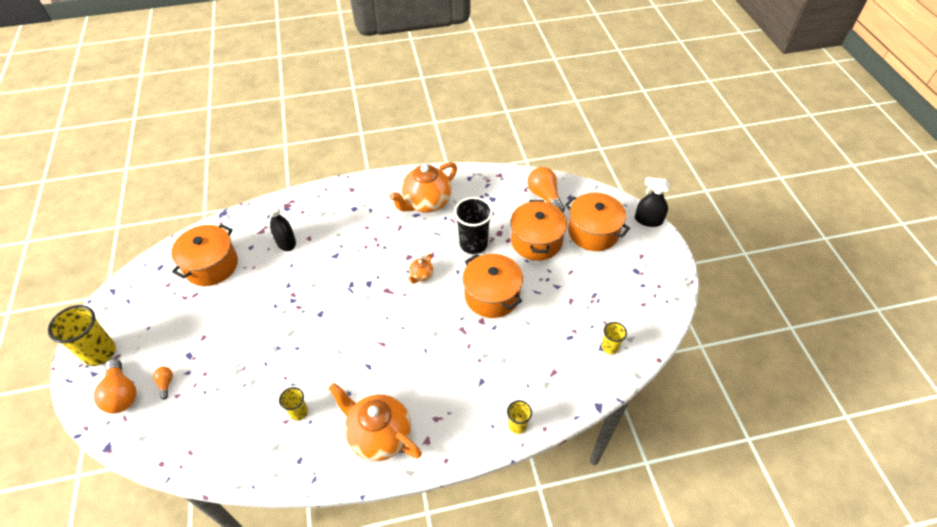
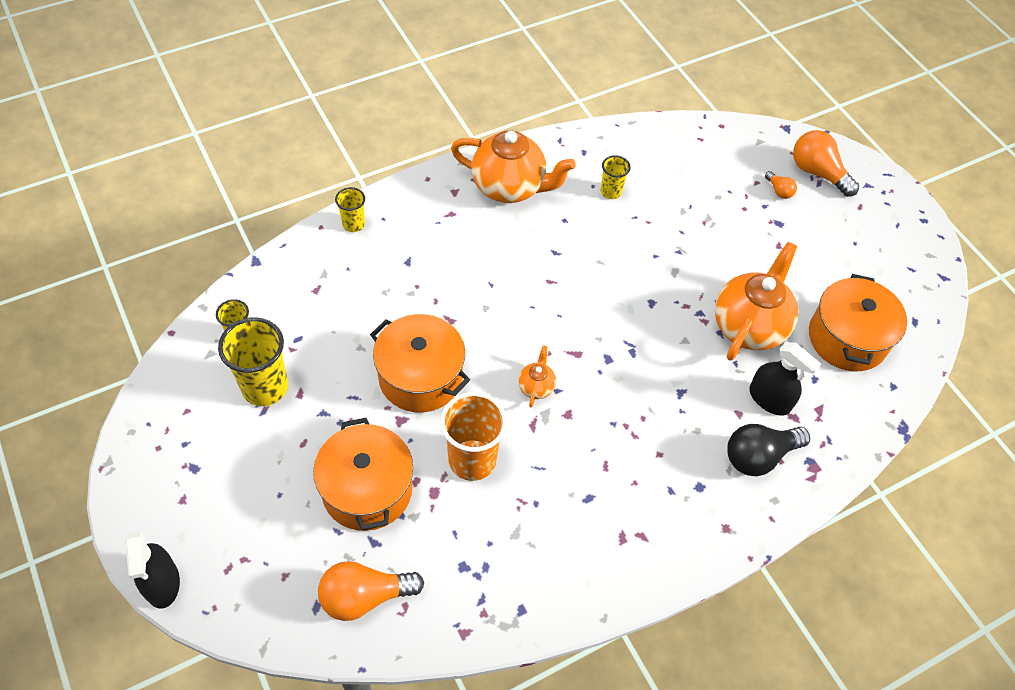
camera: 160 degrees right, 5 degrees up
(100, 353) = (883, 206): yellow cup -> yellow cup (265, 387)
(312, 215) = (759, 456): none -> black light bulb
(426, 203) = (580, 528): orange teapot -> orange teapot (749, 326)
(473, 244) = (472, 460): black cup -> orange cup
(544, 196) = (365, 596): orange light bulb -> orange light bulb turned 120 degrees clockwise
(593, 232) = (267, 531): orange pot -> none
(648, 220) = (162, 583): black spray bottle -> black spray bottle turned 75 degrees clockwise

